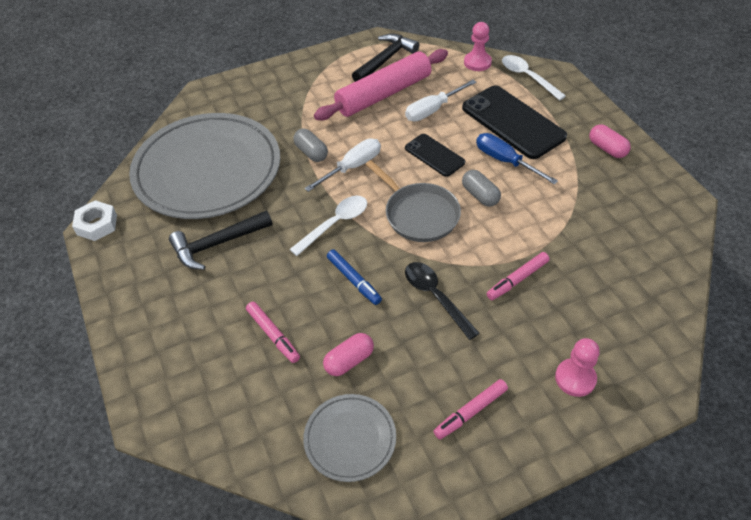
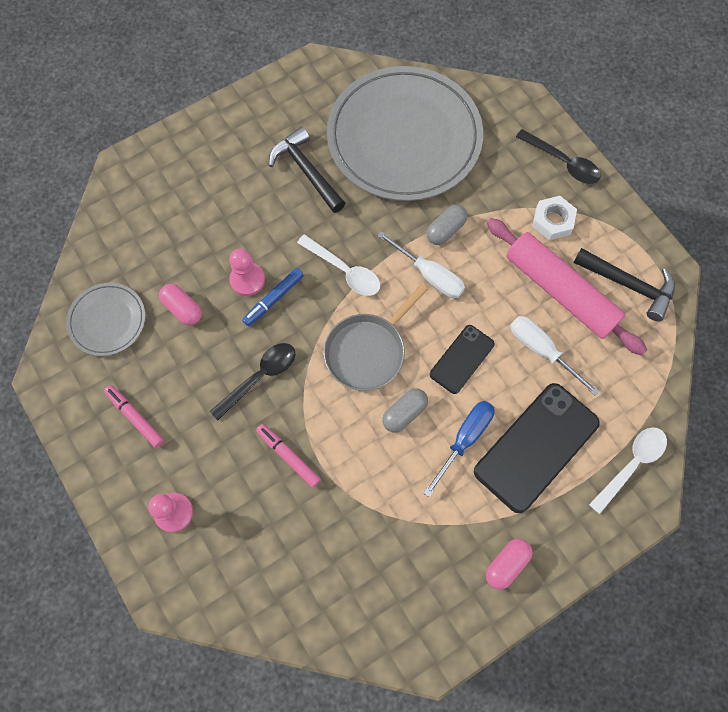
camera: 80 degrees right, 20 degrees up
(97, 225) = (319, 66): white nut -> white nut (552, 221)
(268, 79) = (563, 162): none -> black spoon
(273, 335) = (206, 241): pink marker -> none
(477, 62) = (649, 398): pink pawn -> pink pawn (247, 280)

